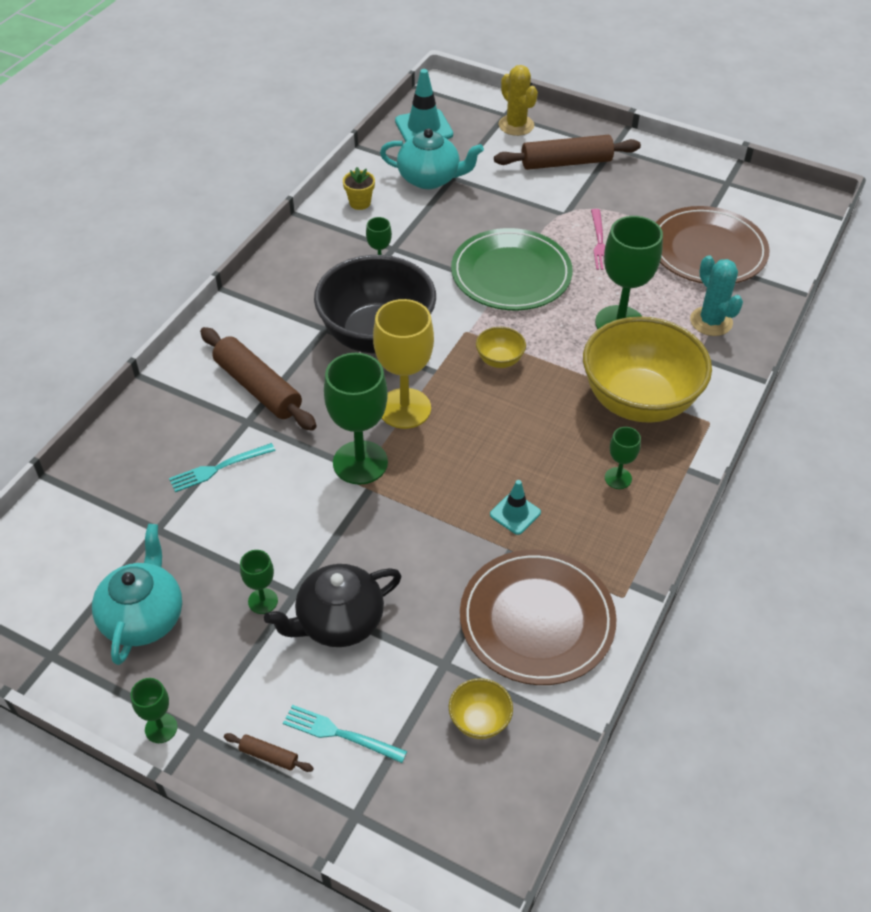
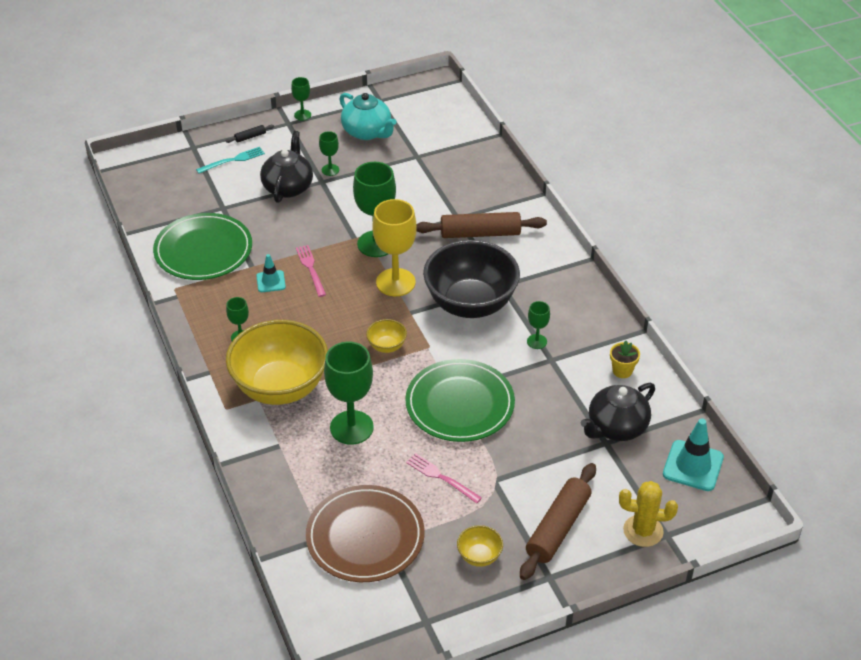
camera: 130 degrees right, 5 degrees down
(218, 468) = (434, 192): turquoise fork -> none
(269, 756) = (250, 137): brown rolling pin -> black rolling pin
(430, 179) = (616, 427): turquoise teapot -> black teapot
(458, 492) = (311, 269): none -> pink fork
(479, 720) = (182, 202): yellow bowl -> yellow bowl (479, 556)
(537, 620) = (203, 250): brown plate -> green plate
(711, 321) = (298, 478): turquoise cactus -> none

